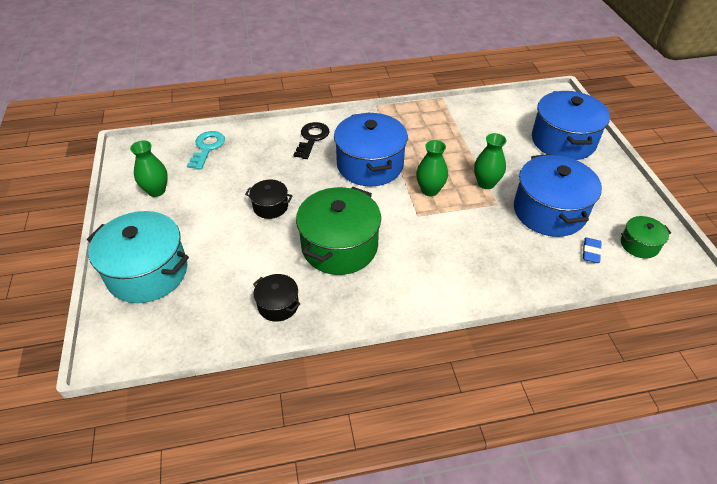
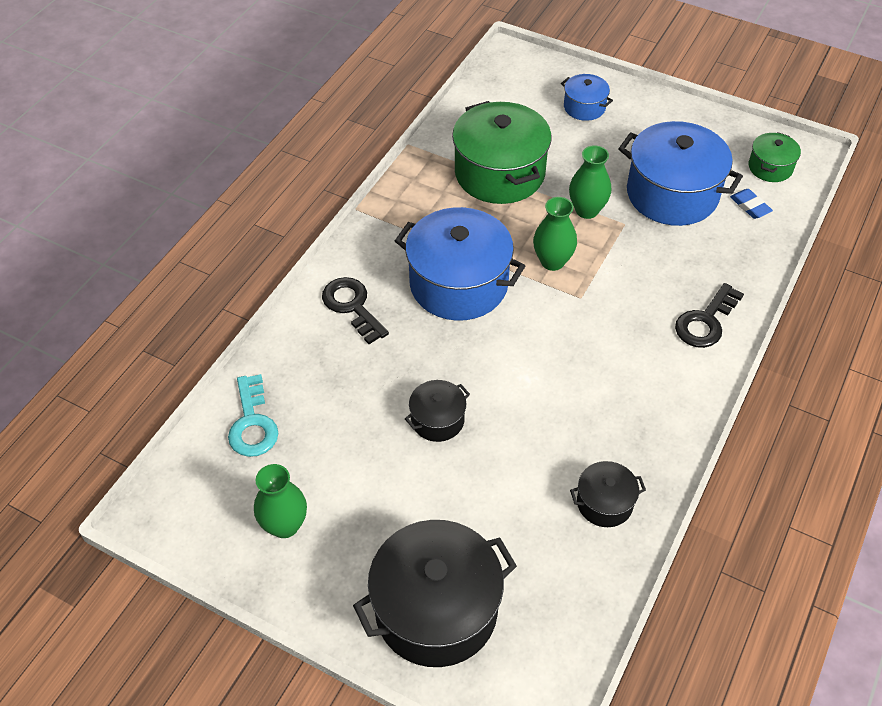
camera: 50 degrees left, 5 degrees up
(147, 272) = (436, 609): turquoise pot -> black pot
(207, 148) = (252, 423): turquoise key -> turquoise key turned 150 degrees counterclockwise
(339, 246) = (565, 394): green pot -> green pot (499, 173)
(466, 280) = (705, 321): none -> black key
(563, 141) = (584, 107): blue pot -> blue pot, size x0.49

